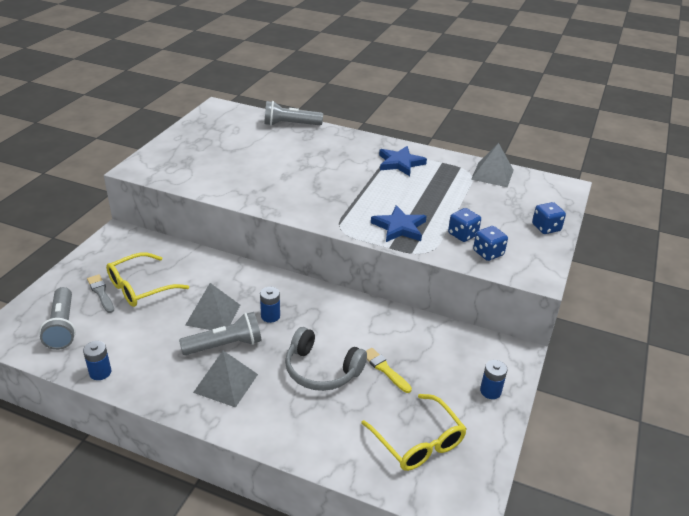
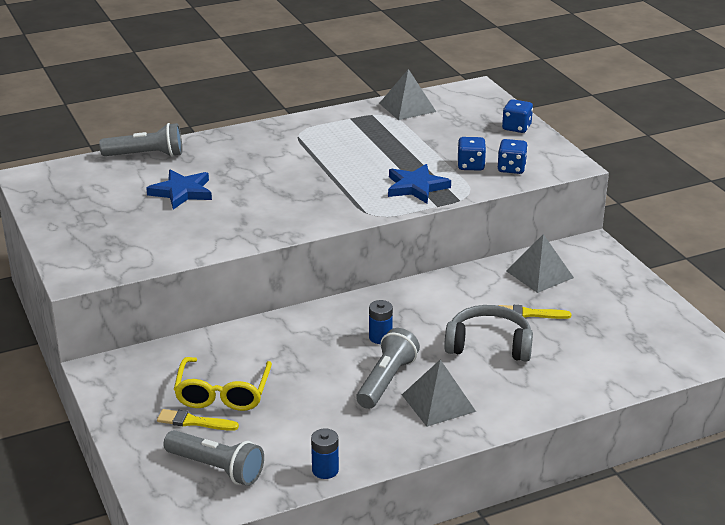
camera: 45 degrees left, 5 degrees down
(101, 293) = (194, 422): grey brush -> yellow brush
(213, 314) = (331, 368): grey pyramid -> grey pyramid (539, 274)
(290, 125) = (146, 155): grey flashlight -> grey flashlight turned 135 degrees counterclockwise
(321, 370) = (489, 345): grey headphones -> grey headphones turned 150 degrees counterclockwise
(400, 163) = (317, 137): blue star -> blue star (182, 192)
(418, 441) = (627, 340): yellow glasses -> none
(490, 391) = (617, 280): blue battery -> none

